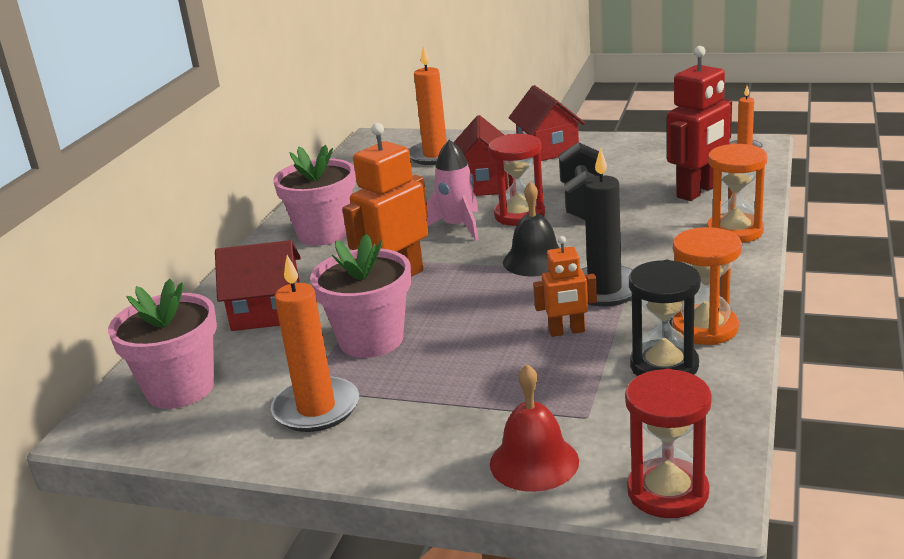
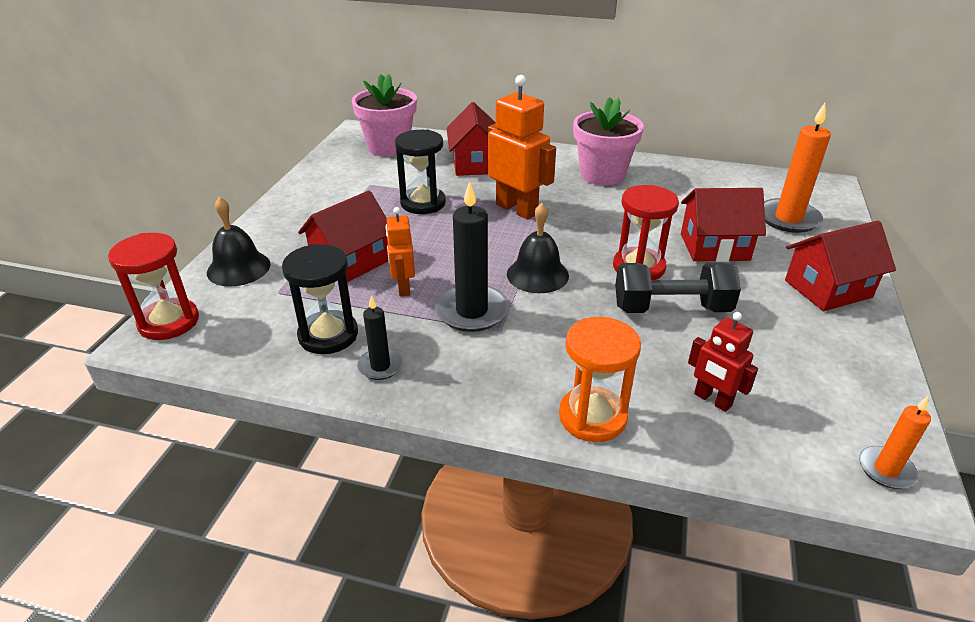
camera: 85 degrees right, 10 degrees up
(316, 408) = (344, 190): orange candle -> none
(371, 340) = (423, 203): pink flower pot -> black hourglass
(458, 227) = (612, 234): pink rocket -> none
(515, 374) = (350, 262): none -> red house
(534, 462) = (238, 268): red bell -> black bell
(698, 191) = (712, 400): red robot -> red robot, size x0.57
(705, 328) = (380, 366): orange hourglass -> black candle

